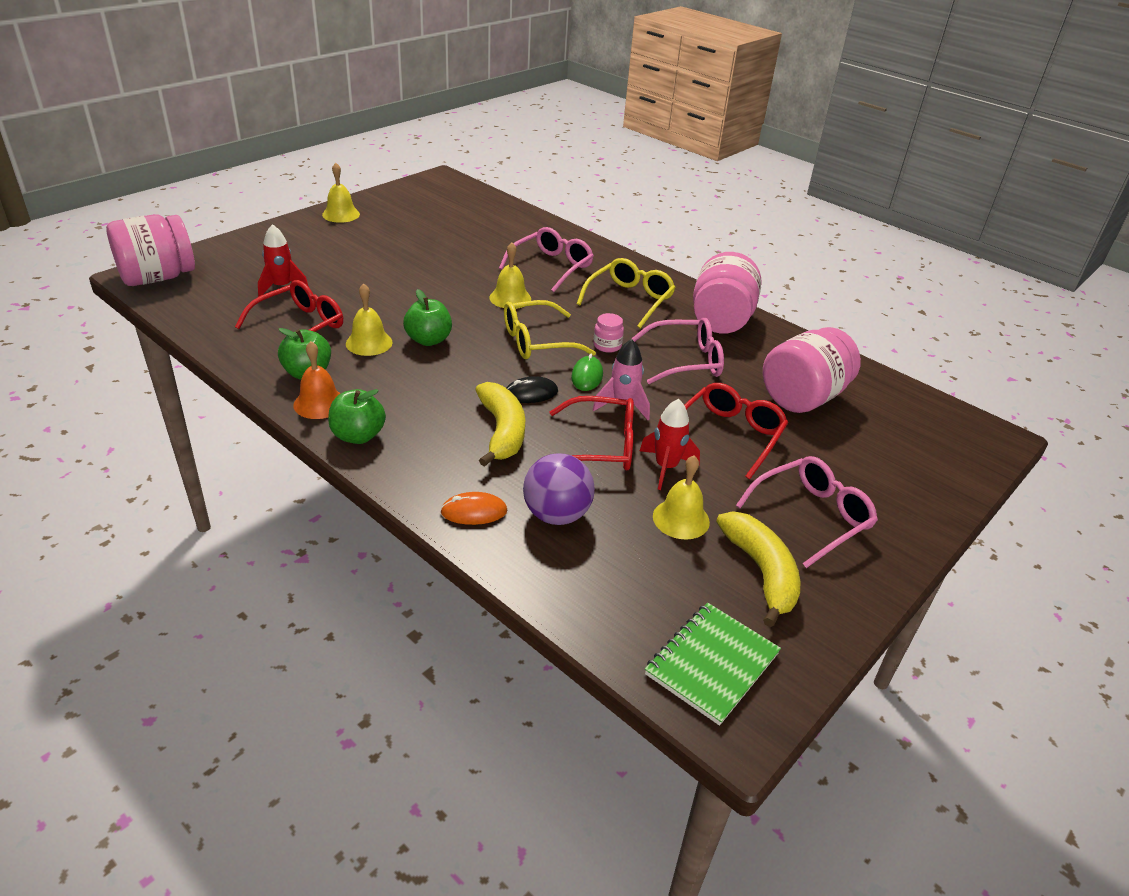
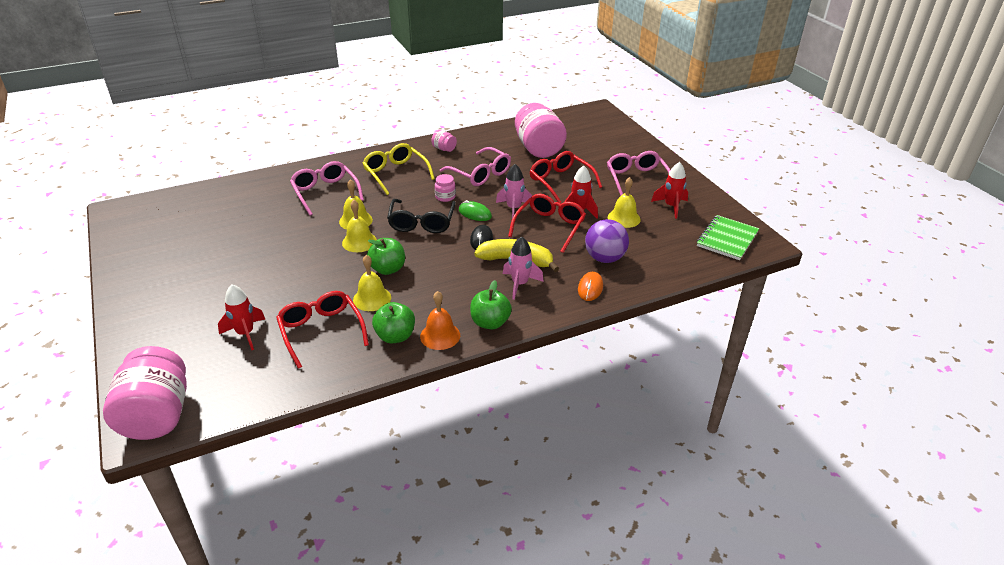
camera: 65 degrees left, 0 degrees up
(341, 214) = (132, 279): yellow bell -> yellow bell (359, 242)
(449, 444) = (520, 284): none -> pink rocket
(537, 341) = (421, 223): yellow glasses -> black glasses
(686, 361) = (480, 174): pink glasses -> pink glasses turned 120 degrees clockwise
(712, 664) = (727, 239): green notebook -> green notebook turned 60 degrees clockwise
(721, 320) = (444, 149): pink jar -> pink jar, size x0.43
(761, 572) = (671, 206): yellow banana -> red rocket

